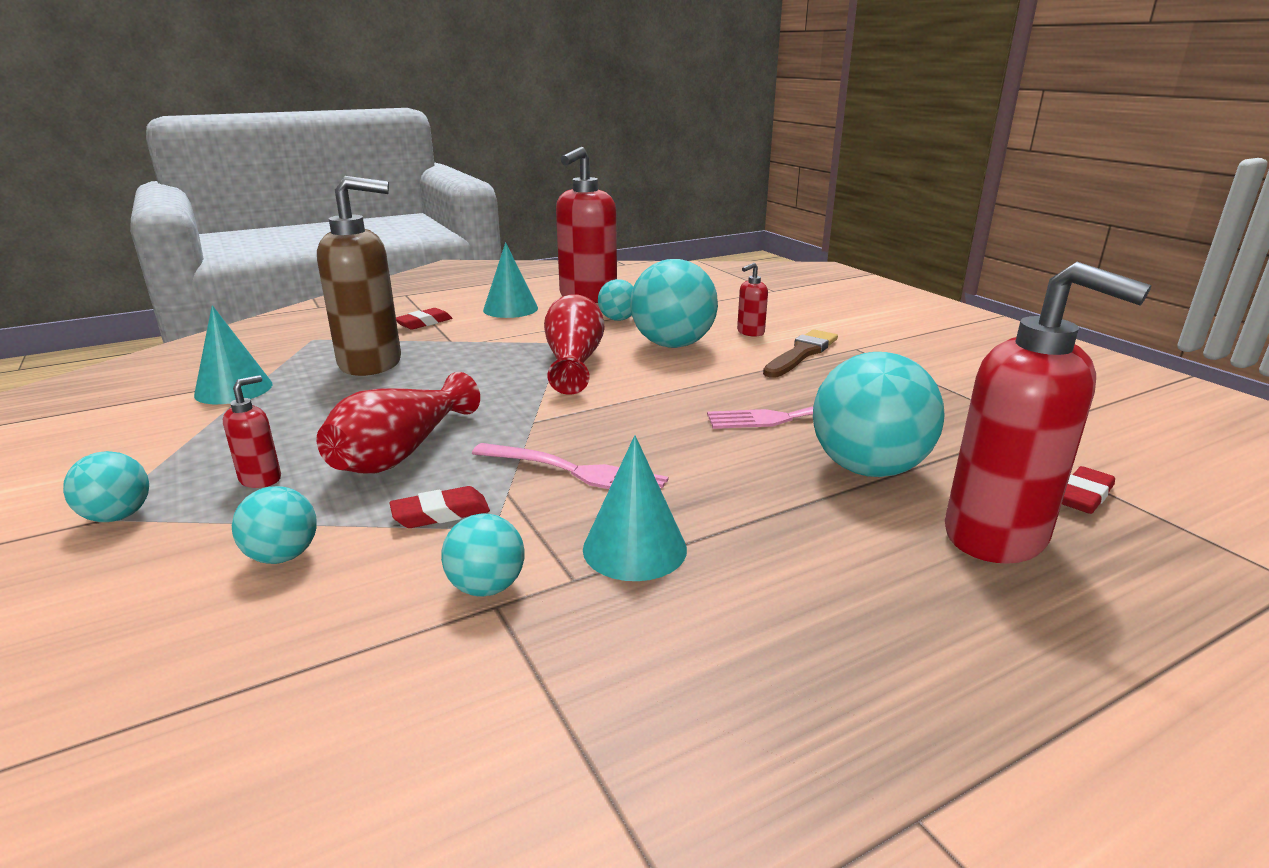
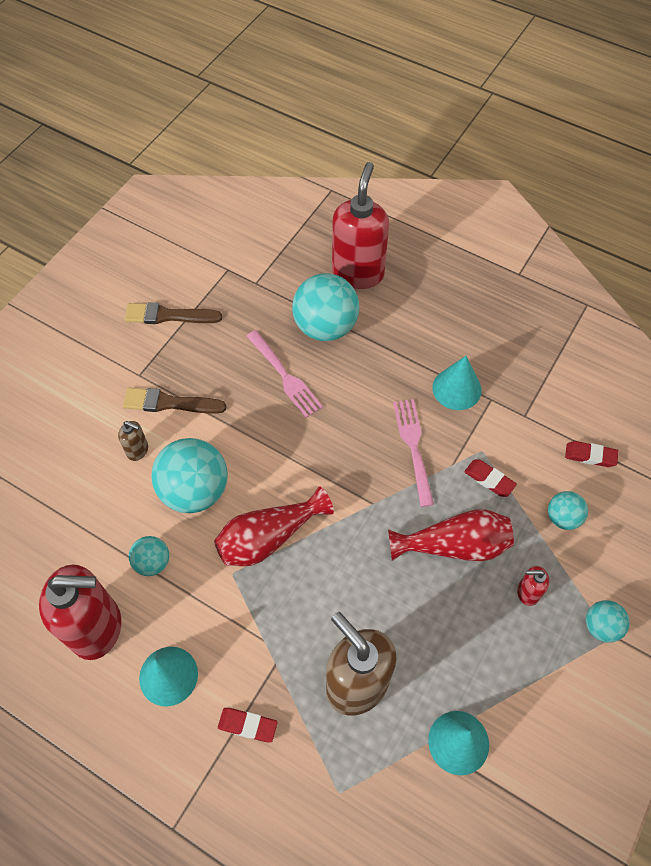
camera: 120 degrees left, 35 degrees up
(486, 587) = (519, 425): turquoise ball -> none
(750, 332) = (138, 450): red soap dispenser -> brown soap dispenser
(948, 375) = (168, 316): none -> brown brush
(1083, 496) = (300, 248): red eraser -> red eraser (590, 456)

